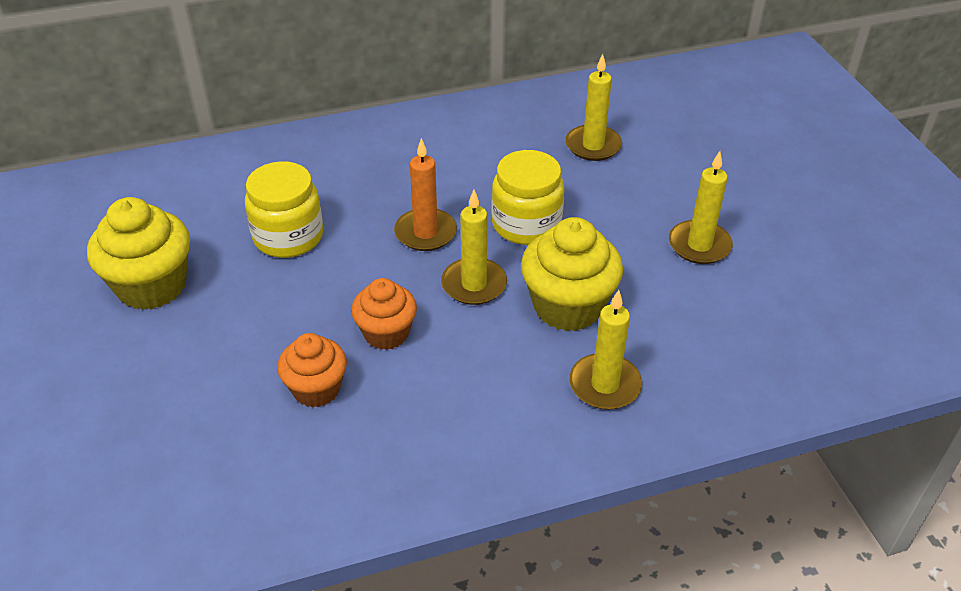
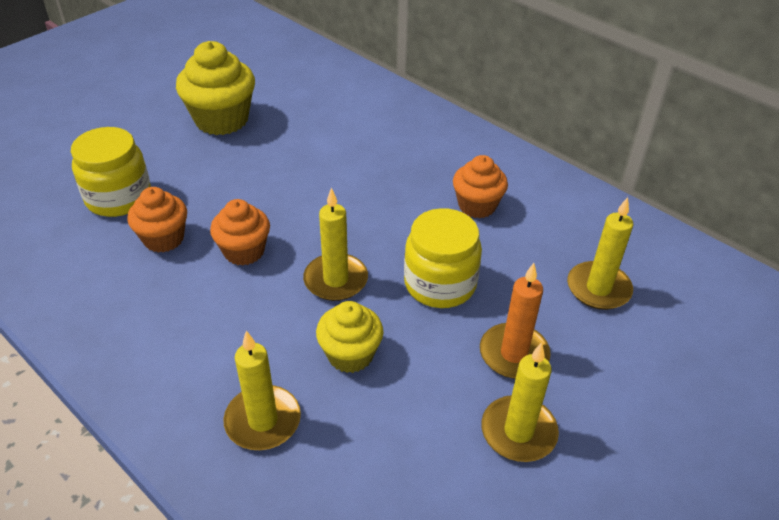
camera: 60 degrees right, 0 degrees up
(288, 237) = (316, 156): yellow jar -> yellow jar (119, 198)
(425, 233) = (378, 225): orange candle -> orange candle (513, 354)
(450, 165) = (477, 206): none -> orange cupcake
(568, 306) = (350, 355): yellow cupcake -> yellow cupcake, size x0.63

